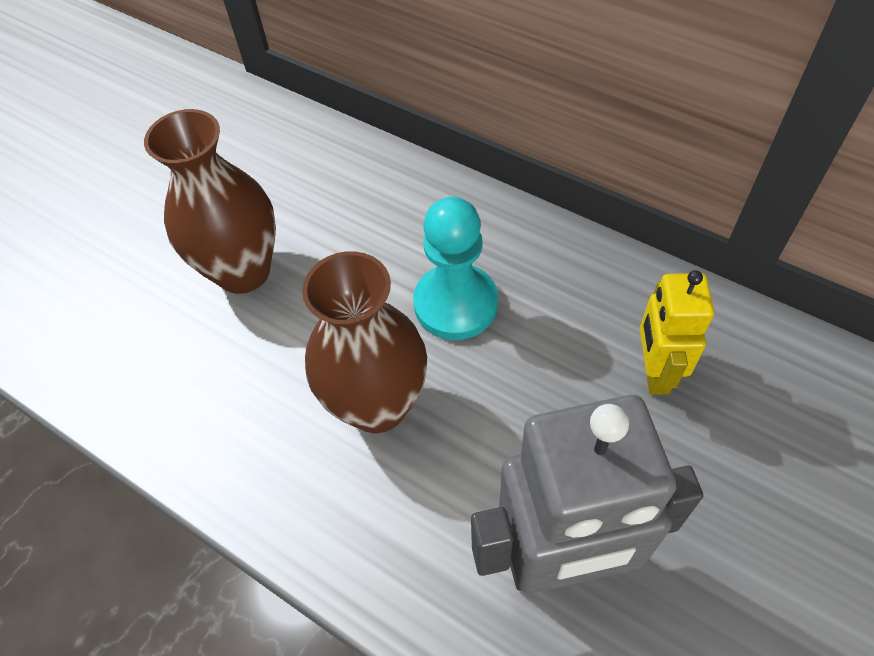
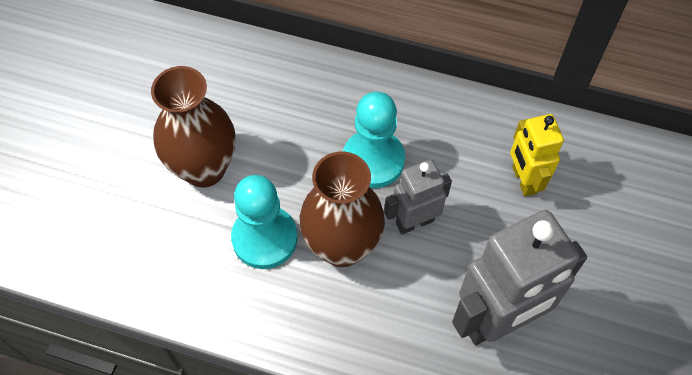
camera: 20 degrees left, 5 degrees up
(282, 371) = (264, 238): none -> turquoise pawn
(484, 394) = (414, 222): none -> grey robot

